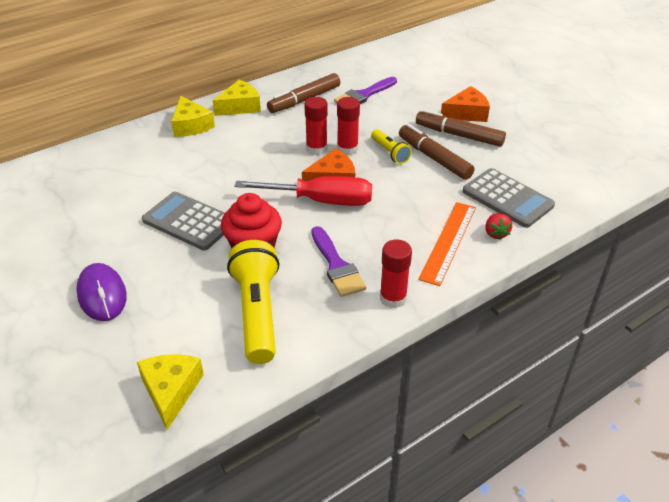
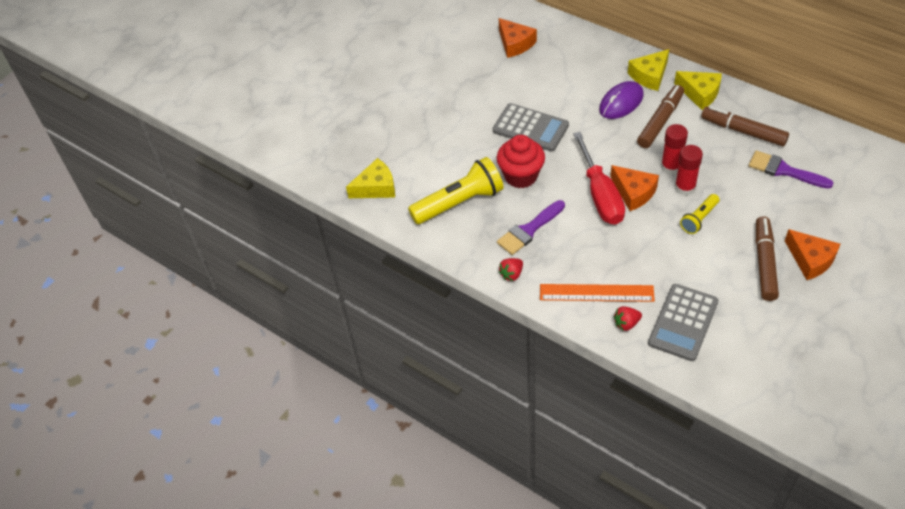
camera: 75 degrees right, 10 degrees up
(50, 196) = (515, 44): none -> orange cheese
(102, 295) = (436, 118): purple mouse -> purple mouse (621, 102)
(189, 221) = (530, 128): grey calculator -> grey calculator turned 105 degrees clockwise
(393, 298) = (511, 274): red glue stick -> red strawberry
(434, 158) = (712, 253): brown marker -> brown marker (660, 121)

